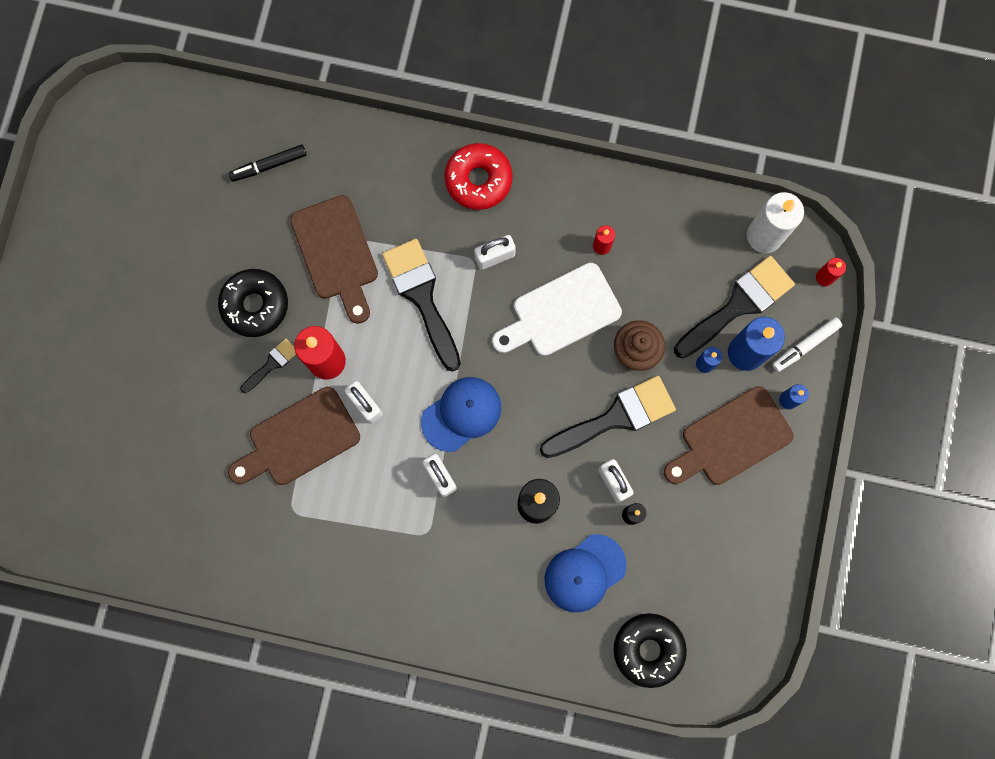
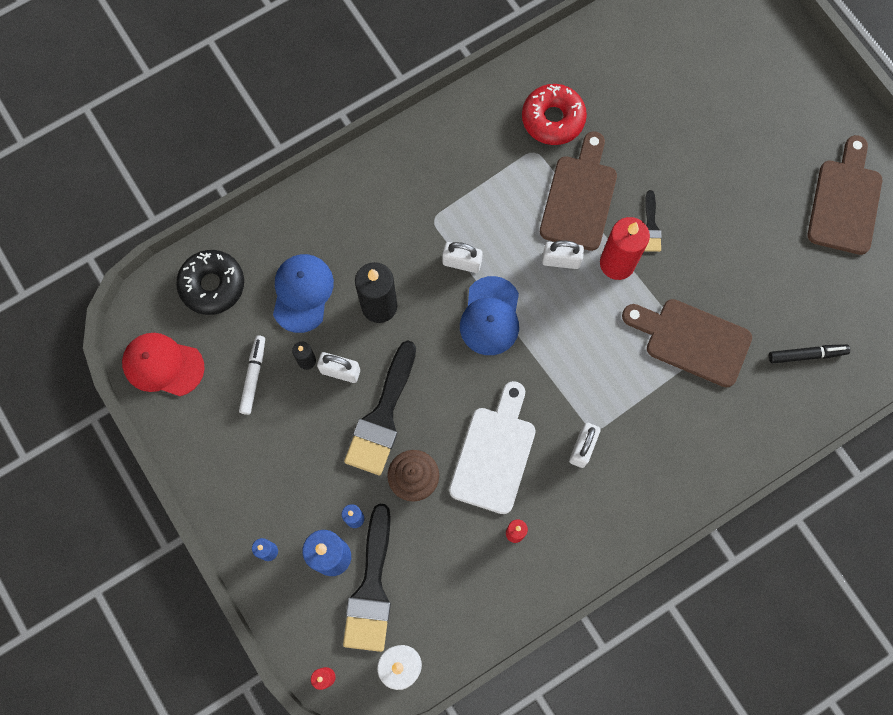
camera: 135 degrees right, 5 degrees down
(255, 305) = (705, 253): black donut -> none
(269, 165) = (807, 355): black marker -> black marker turned 60 degrees clockwise
(422, 297) = (601, 368): black brush -> none
(478, 180) = (653, 493): red donut -> red donut (553, 119)
(731, 439) = (285, 481): brown cutting board -> brown cutting board (845, 201)
(744, 619) = (163, 365): none -> red cap
(805, 346) = (292, 606): white marker -> white marker (253, 376)

